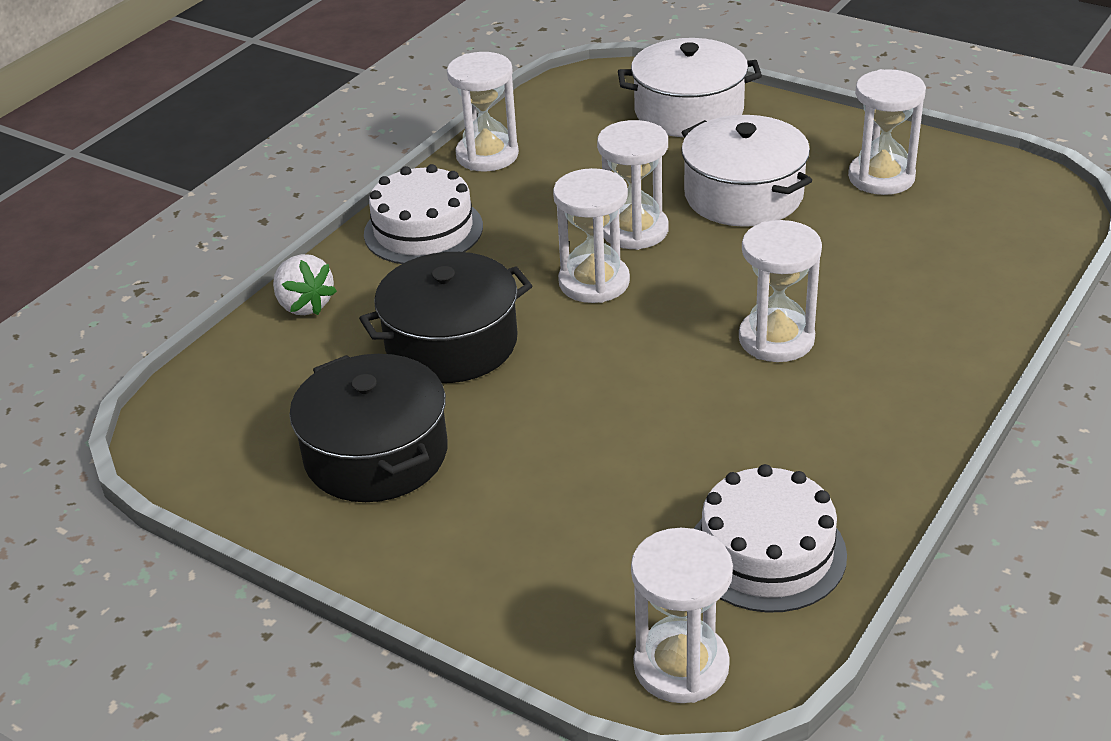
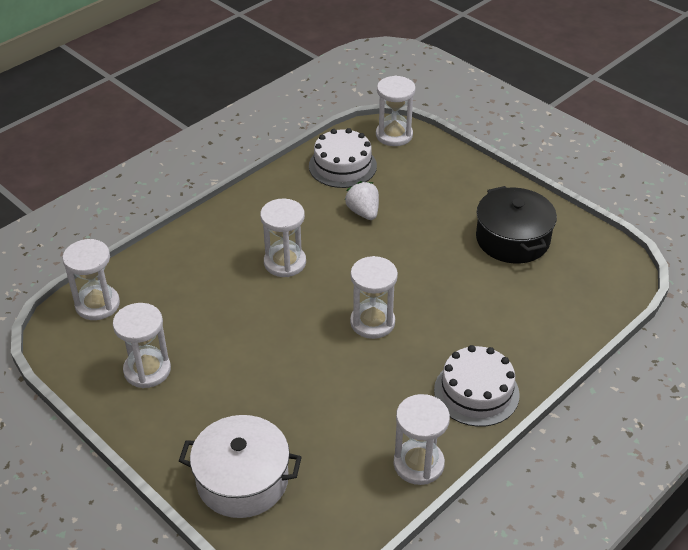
camera: 170 degrees left, 5 degrees up
(304, 305) = (557, 343): white strawberry -> white strawberry (363, 212)
(451, 343) = (467, 296): black pot -> none
(634, 230) = (333, 359): white hourglass -> white hourglass (97, 304)
(743, 195) = (247, 375): white pot -> none

